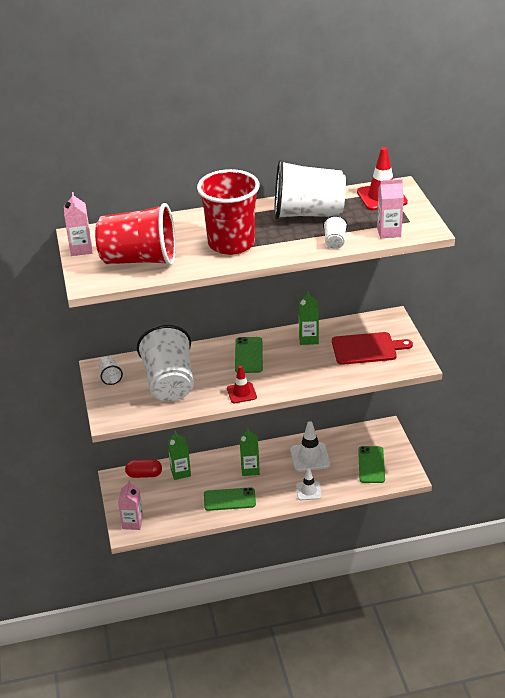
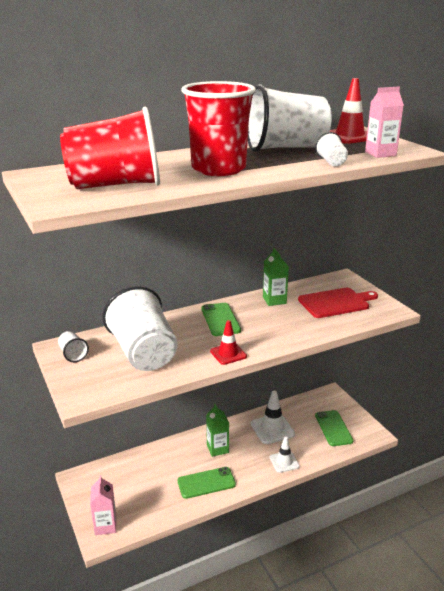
camera: 15 degrees left, 10 degrees down
(81, 249) = (38, 182): pink carton -> none
(144, 475) = (107, 470): red capsule -> none
(180, 472) = (146, 462): green carton -> none

